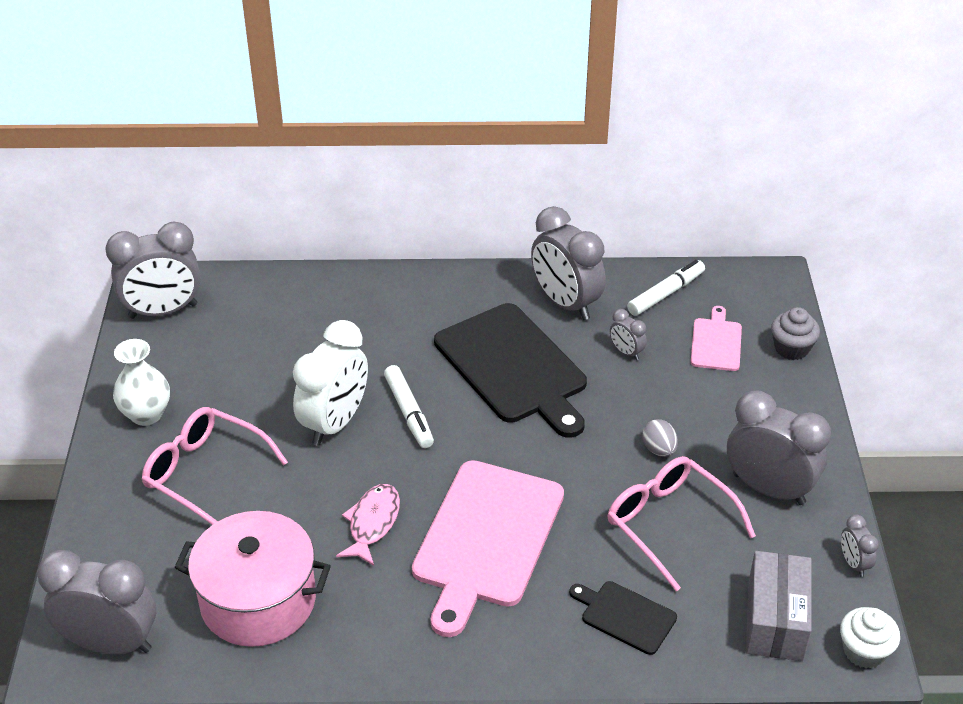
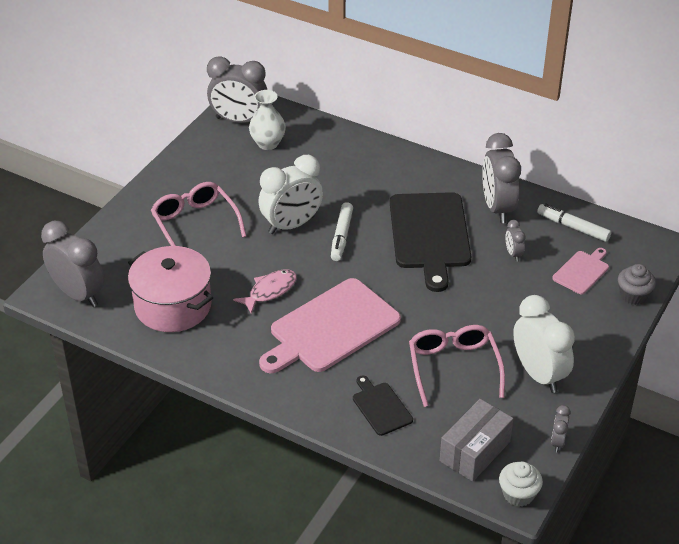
camera: 30 degrees right, 0 degrees up
(146, 414) = (186, 177): white vase -> white vase (268, 143)
(659, 449) = (484, 321): grey egg -> none
(666, 294) = (573, 227): white marker -> white marker turned 135 degrees counterclockwise
(768, 489) = (539, 374): grey clock -> white clock

